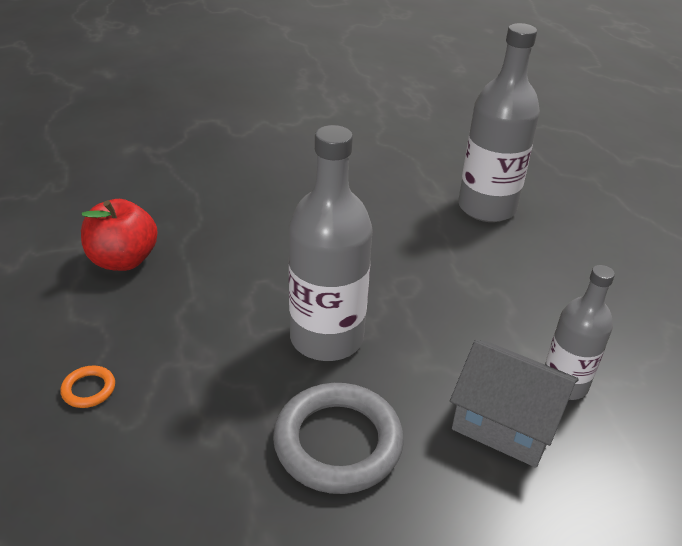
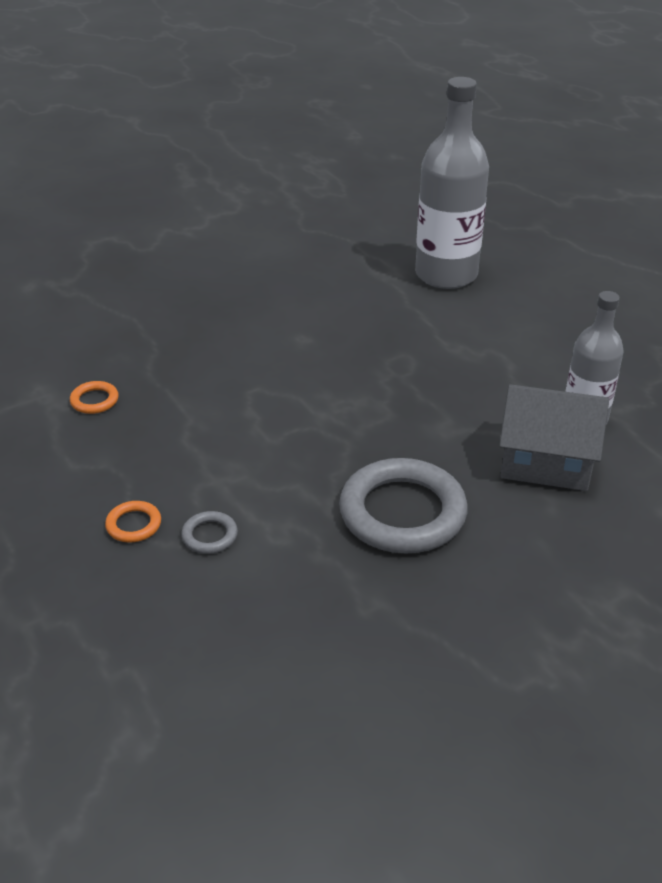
camera: 15 degrees left, 0 degrees up
(123, 260) = (94, 400): red apple -> orange ring
(148, 419) = (209, 536): none -> grey ring
(326, 338) = (346, 427): grey bottle -> none

